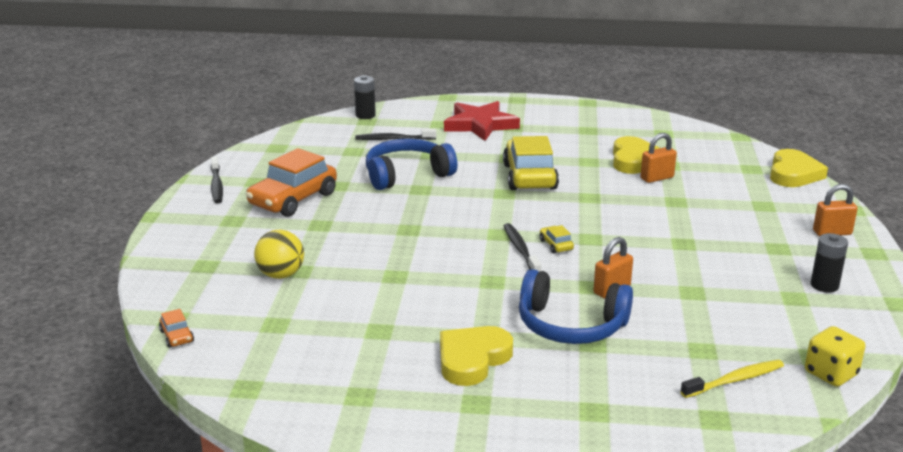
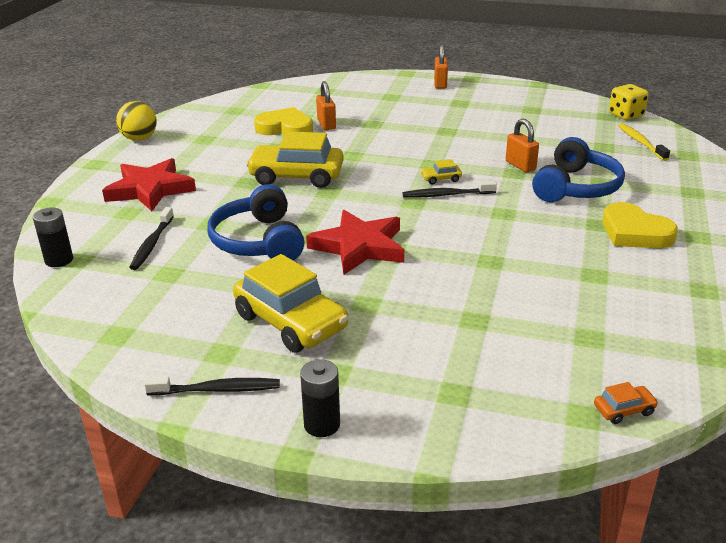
camera: 80 degrees left, 5 degrees up
(281, 275) = (483, 333): yellow ball -> yellow ball (139, 138)
(293, 199) = (291, 322): orange car -> yellow car
(407, 215) = (359, 247): none -> red star
(793, 174) = (341, 79): yellow heart -> none
(824, 285) = (515, 98): black battery -> black battery (322, 424)

